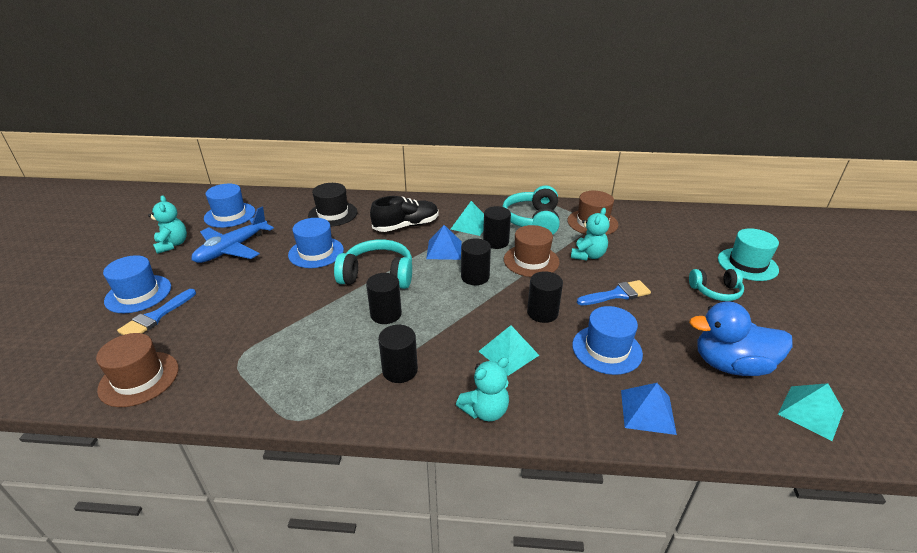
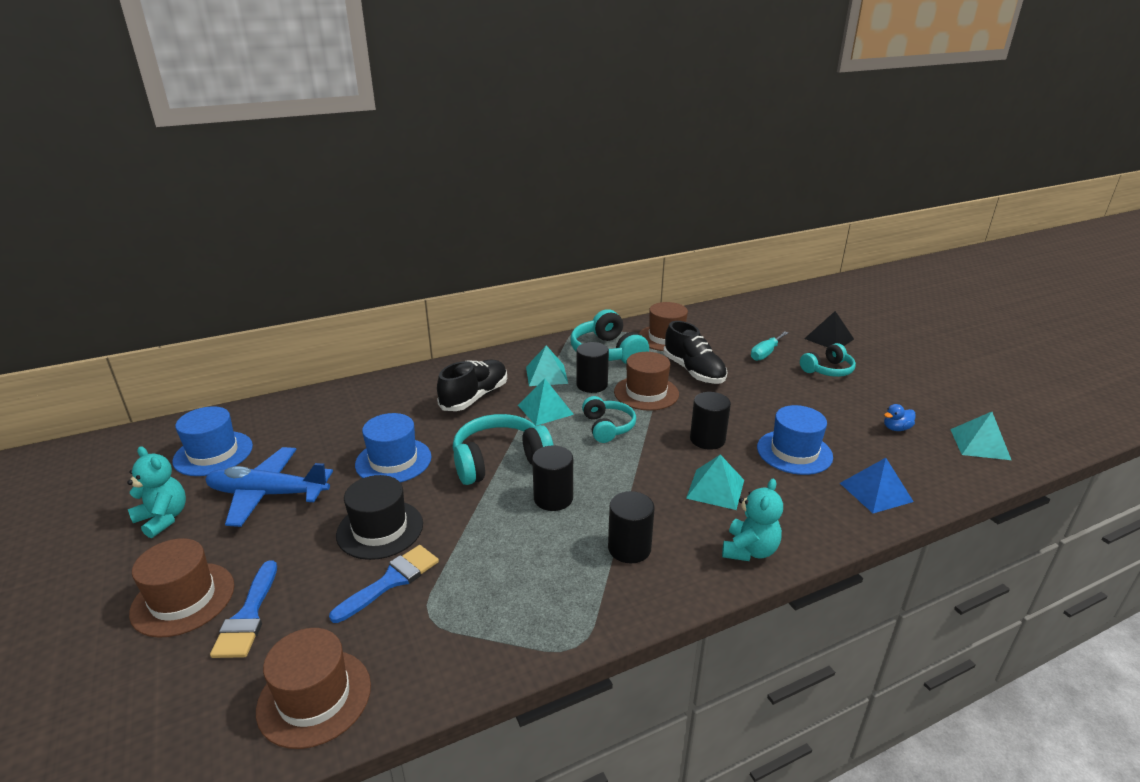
camera: 30 degrees left, 5 degrees down
(138, 294) = (183, 599): blue hat -> brown hat
(232, 249) = (268, 494): blue plane -> blue plane turned 90 degrees clockwise
(333, 214) = (365, 410): black hat -> black hat (380, 529)
(444, 249) = (545, 409): blue pyramid -> turquoise pyramid
(475, 277) = (607, 427): black cylinder -> turquoise headphones
(588, 255) = (693, 371): turquoise teddy bear -> black shoe
(617, 294) = (754, 399): blue brush -> blue brush (391, 581)
(669, 259) = (765, 353): none -> turquoise screwdriver
(730, 365) = (896, 428): blue duck -> blue duck, size x0.40
(747, 264) = (829, 339): turquoise hat -> black pyramid

